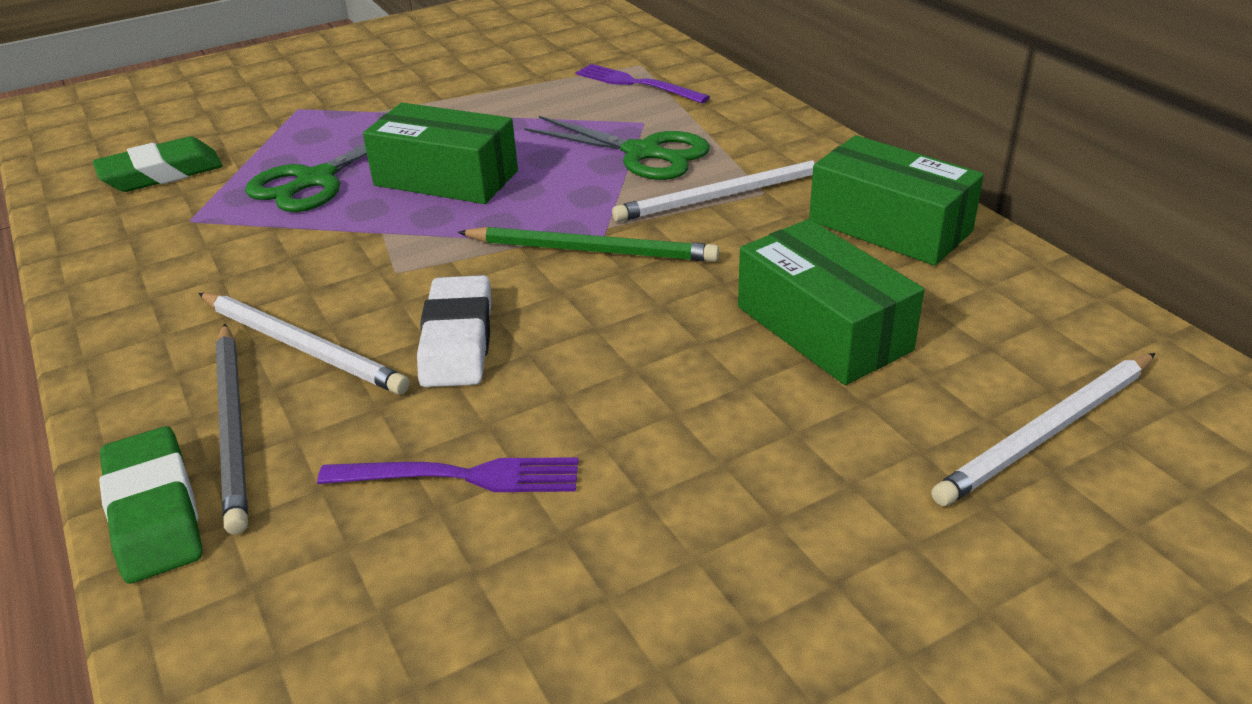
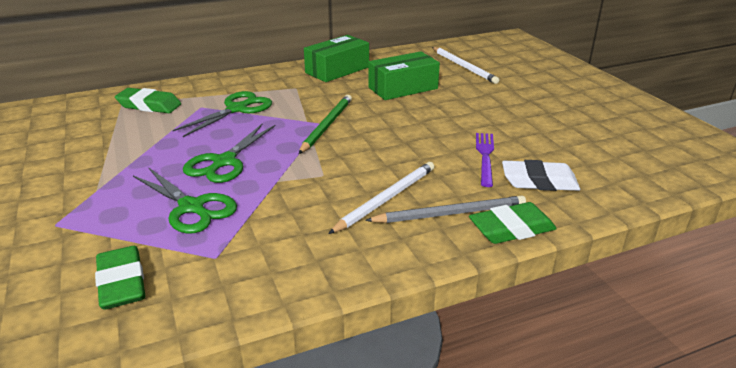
camera: 85 degrees left, 5 degrees down
(446, 178) = (224, 162): green box -> green scissors
(457, 340) = (392, 157): white eraser -> white eraser (539, 181)
(637, 84) = (149, 105): purple fork -> green eraser
(724, 196) = (293, 95): white pencil -> none

